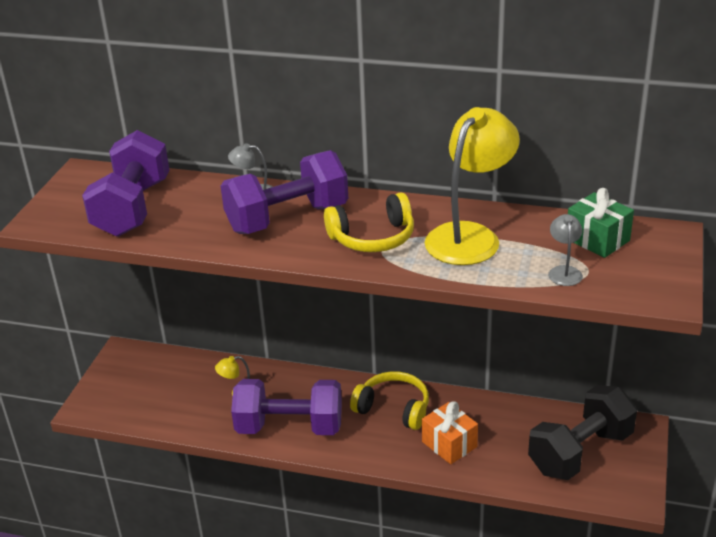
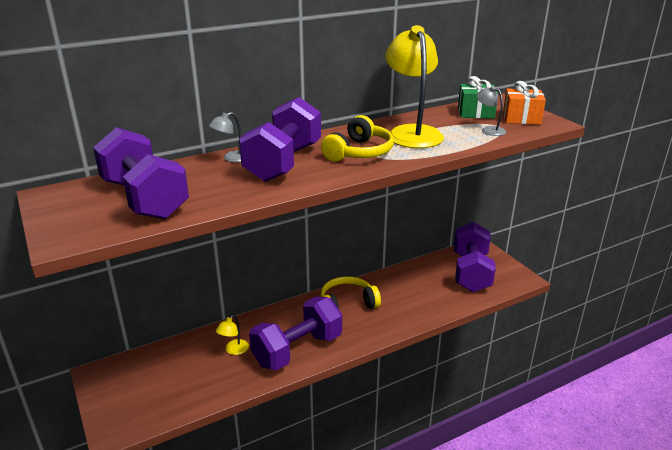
camera: 45 degrees left, 5 degrees down
(449, 444) = (404, 305): orange gift -> orange gift (521, 118)
(580, 452) = (471, 272): black dumbbell -> purple dumbbell

